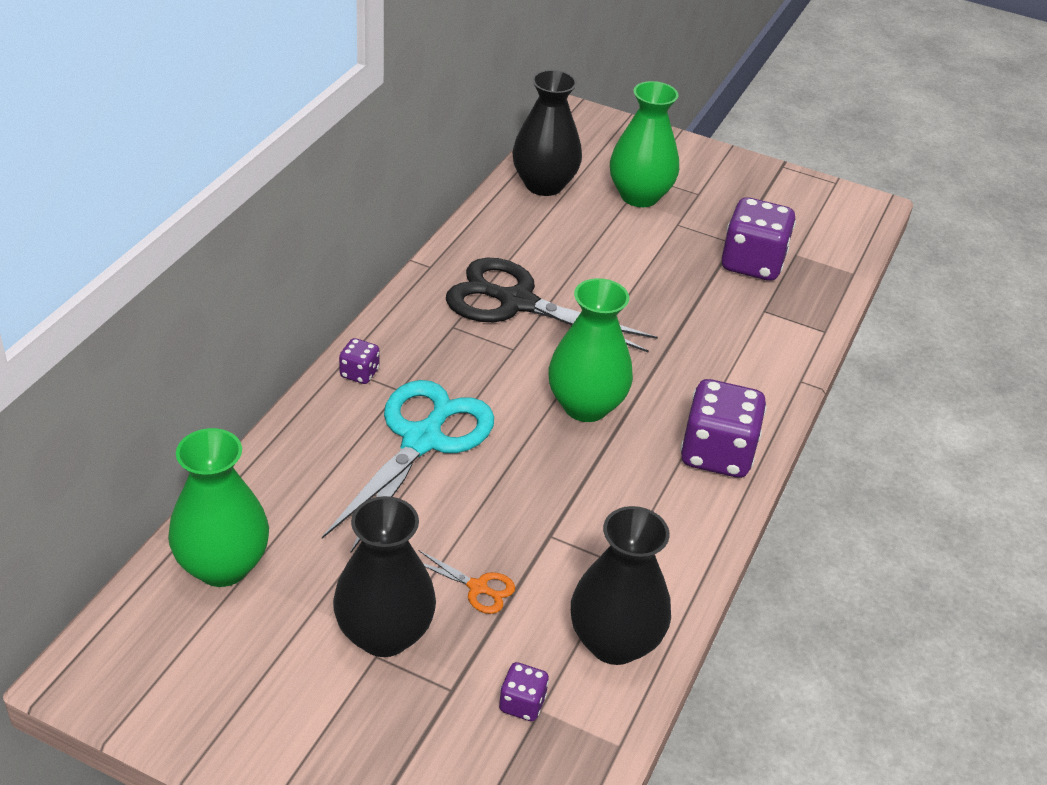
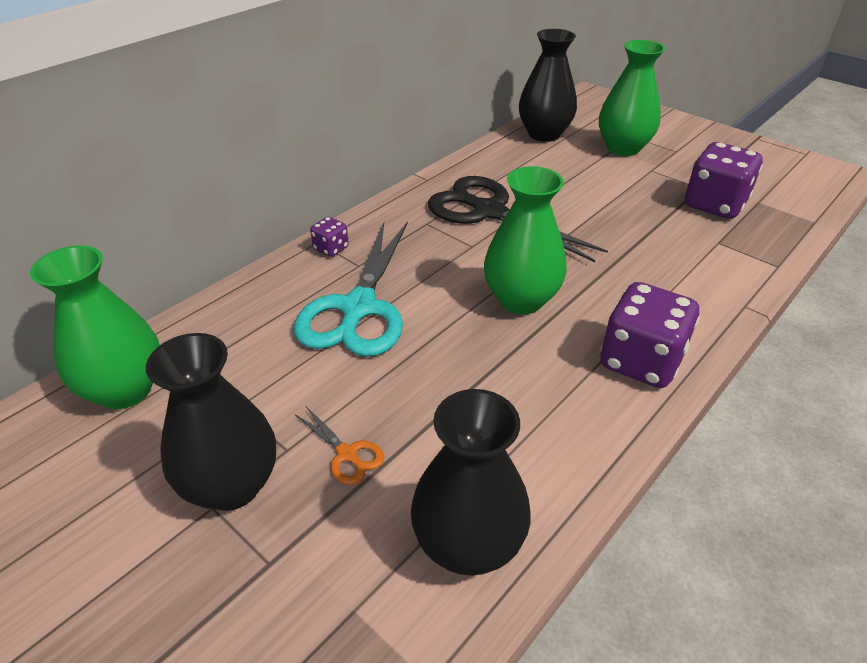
camera: 20 degrees right, 0 degrees up
(422, 440) = (358, 308): turquoise scissors -> turquoise scissors turned 150 degrees clockwise
(522, 703) = (336, 598): purple dice -> none

